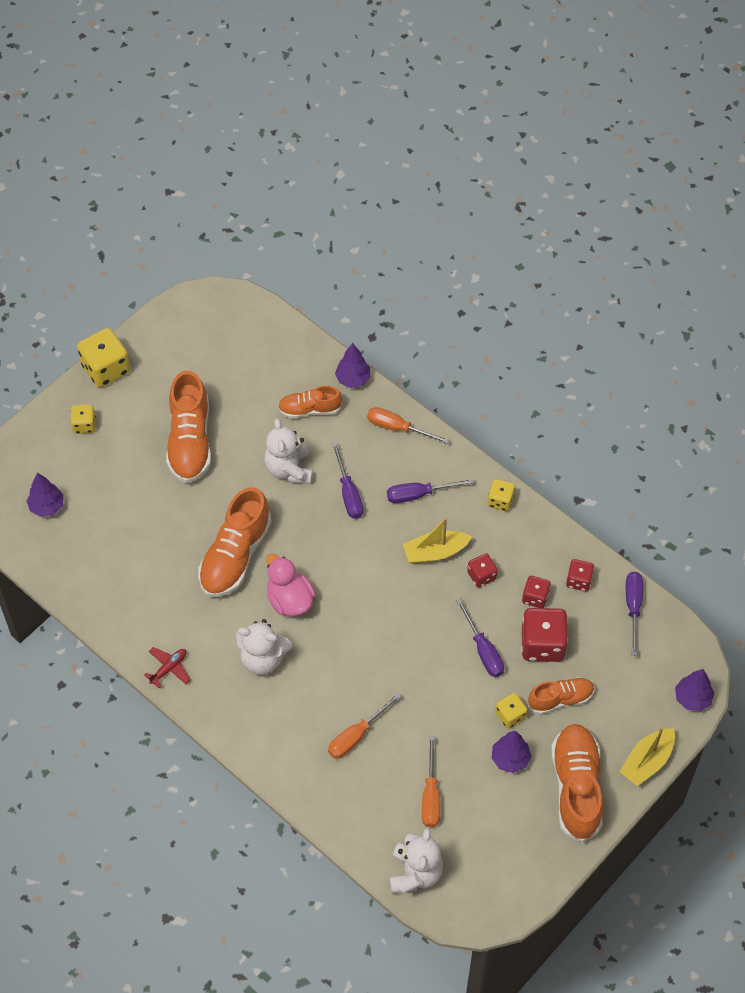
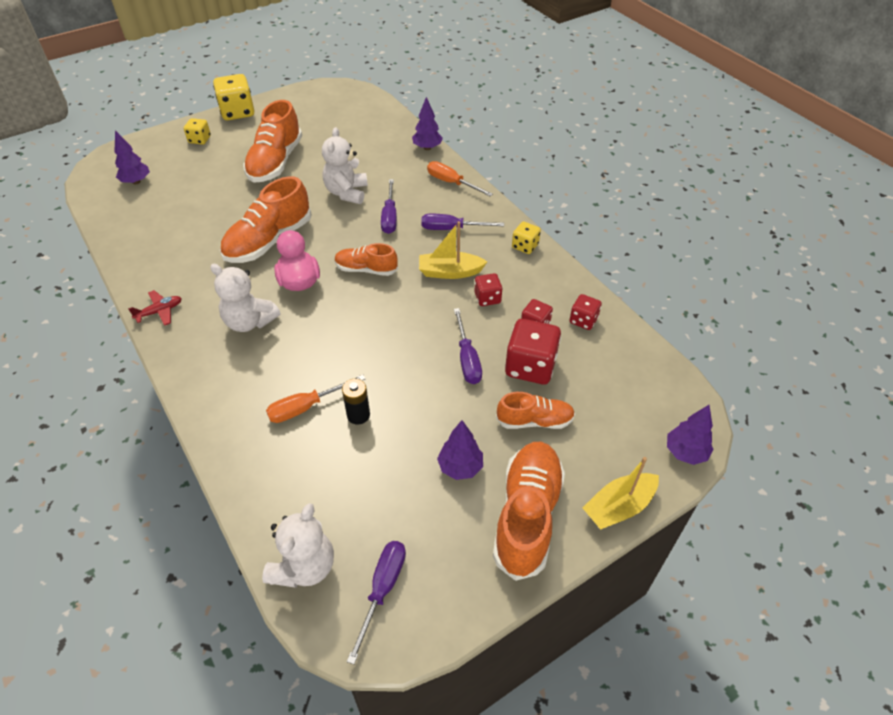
camera: 15 degrees right, 10 degrees down
(309, 409) = (383, 160): orange shoe -> orange shoe (366, 269)
(406, 731) = (358, 415): none -> black battery
(430, 795) = (358, 484): orange screwdriver -> none
(510, 715) = (475, 424): yellow dice -> none
(633, 607) = (635, 354): purple screwdriver -> purple screwdriver (382, 590)

